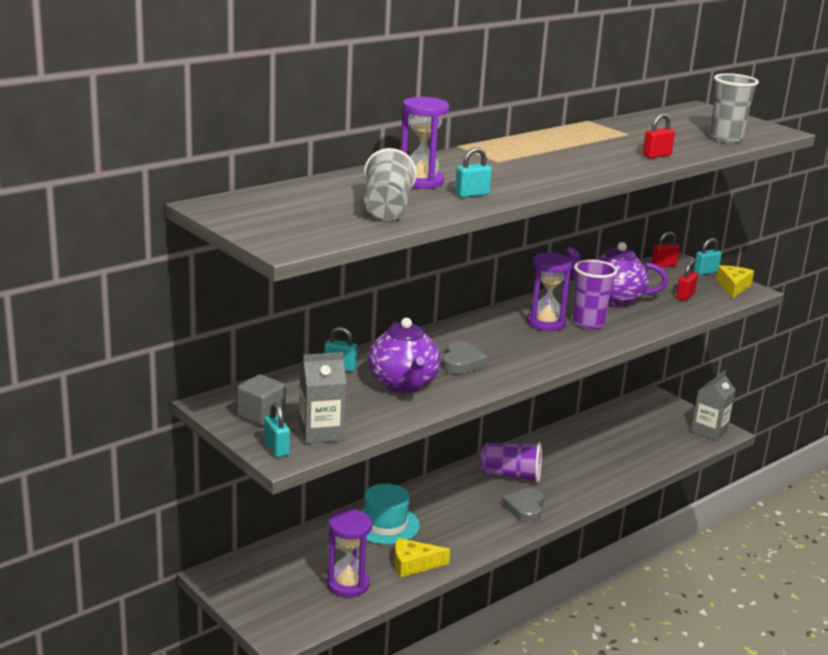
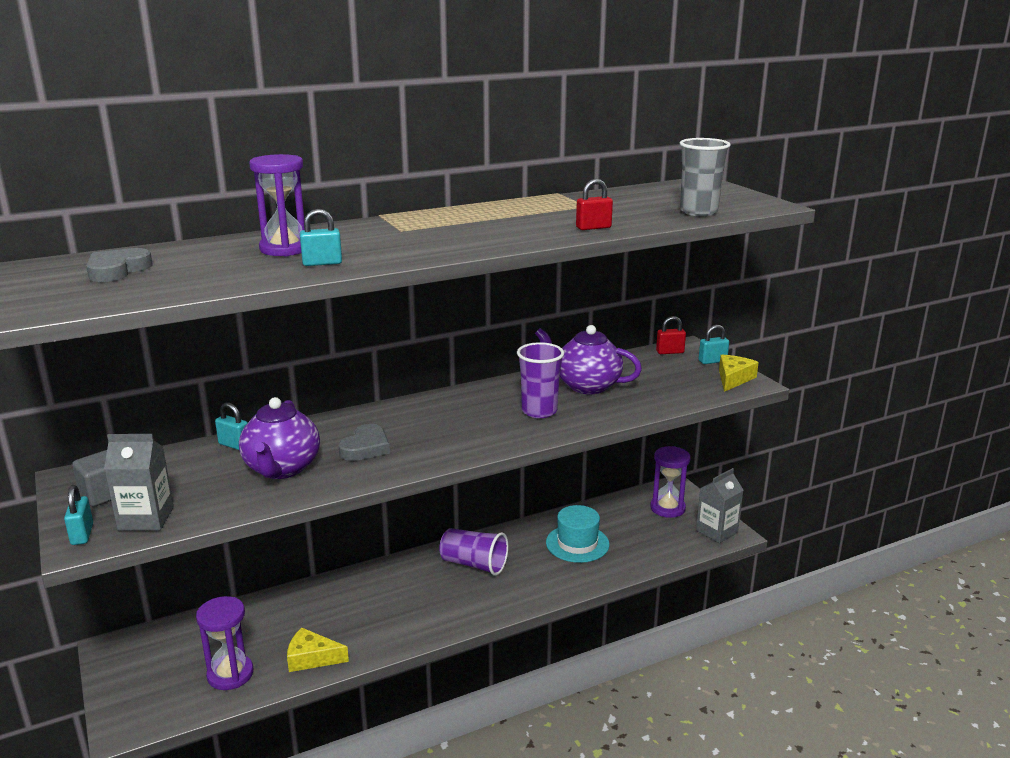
camera: 15 degrees right, 0 degrees up
(385, 524) = (312, 608): turquoise hat -> turquoise hat (577, 543)
(387, 208) = (204, 275): grey cup -> none
(525, 508) = (467, 603): grey heart -> grey heart (117, 270)
(546, 323) = (492, 409): purple hourglass -> purple hourglass (667, 508)
(685, 296) = (671, 386): red padlock -> none

